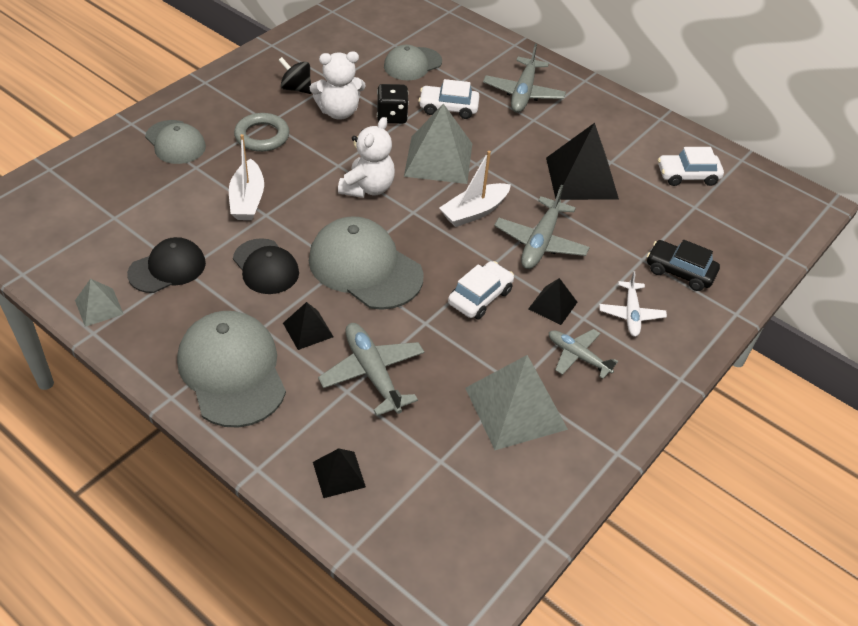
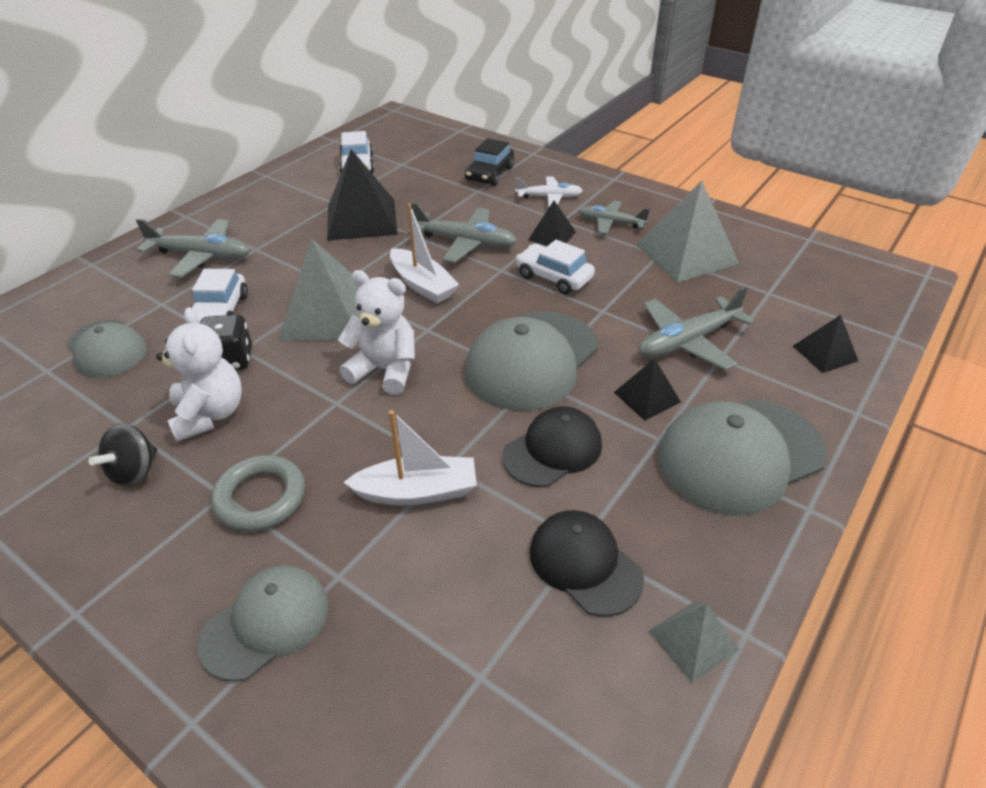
camera: 90 degrees left, 5 degrees down
(578, 356) = (611, 223): grey plane -> grey plane turned 75 degrees clockwise

